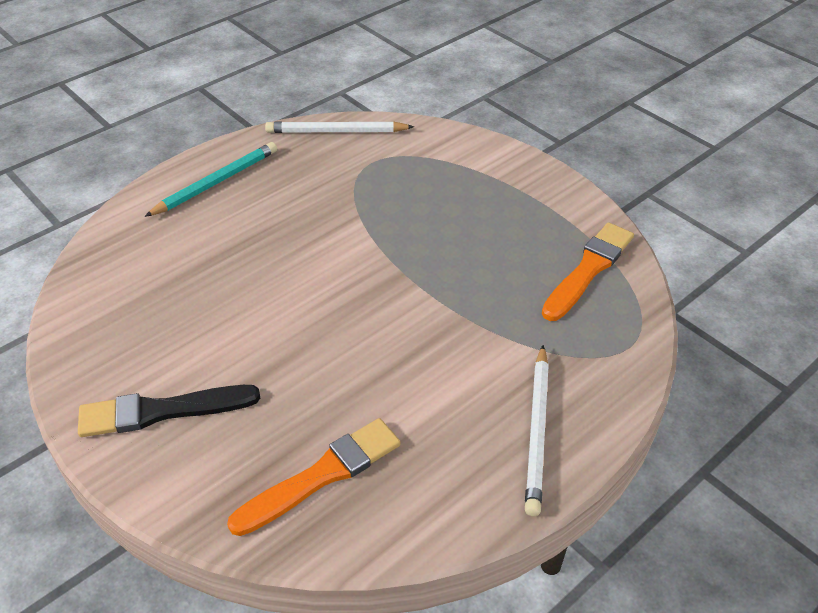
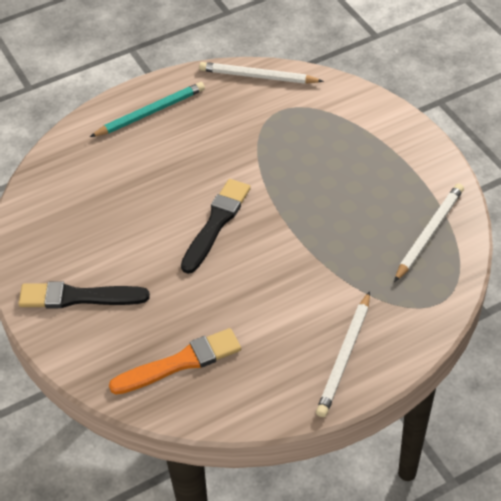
camera: 15 degrees right, 5 degrees up
(327, 294) = (216, 223): none -> black brush
(588, 269) = (429, 233): orange brush -> white pencil

